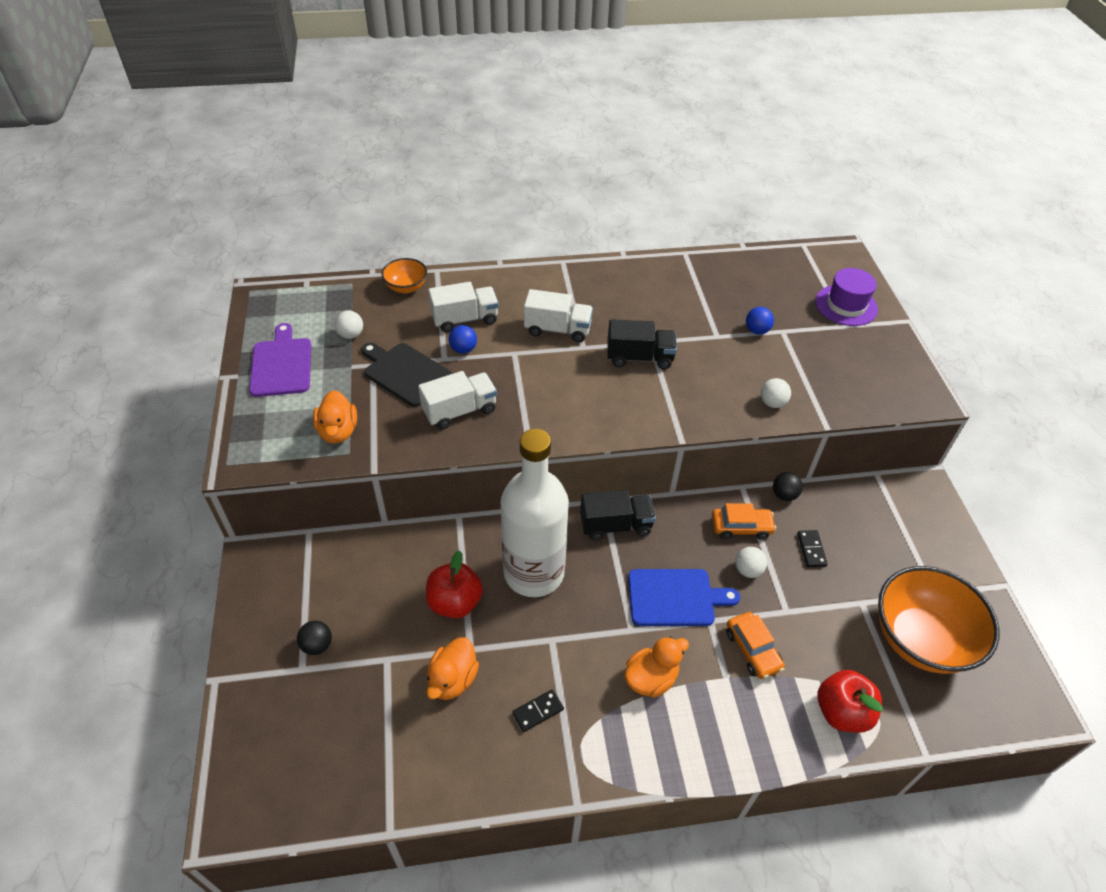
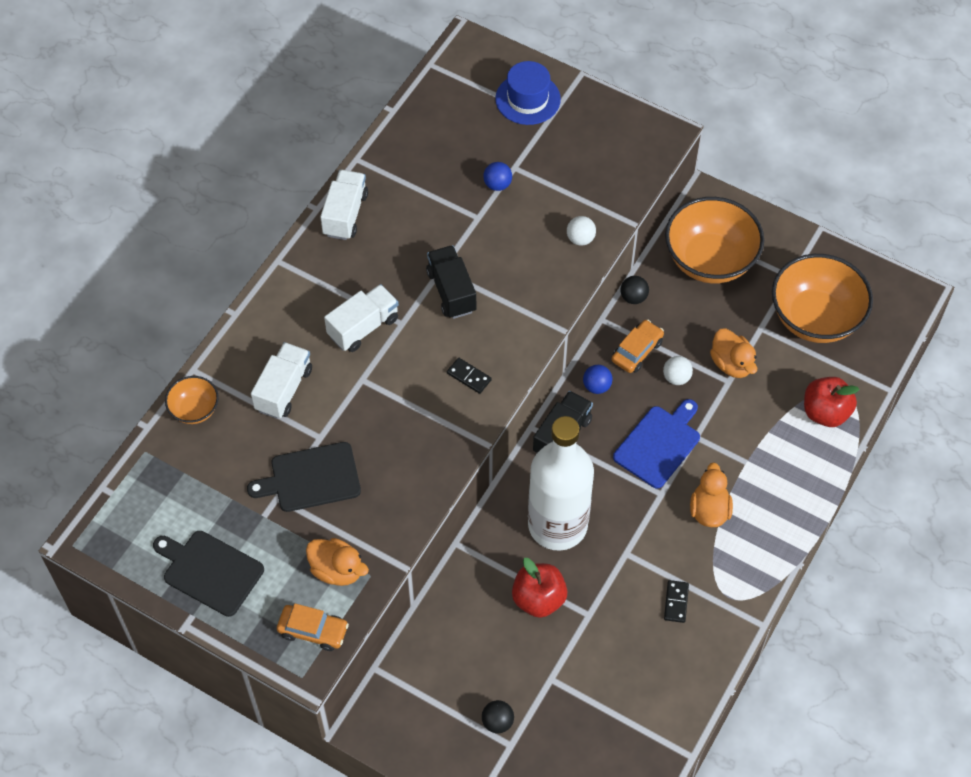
camera: 50 degrees left, 10 degrees up
(281, 364) = (210, 571): purple cutting board -> black cutting board
(351, 335) = (220, 493): white ball -> none
(452, 679) = (605, 643): orange duck -> orange duck (731, 364)
(459, 411) = (394, 464): white truck -> white truck (345, 214)
(463, 349) = (322, 415): blue ball -> blue ball (597, 386)
(639, 357) = (451, 291): black truck -> black truck turned 60 degrees counterclockwise
(752, 650) = (740, 428): orange car -> orange car (313, 630)
(811, 549) = (694, 321): black domino -> black domino (469, 376)
(846, 305) = (527, 99): purple hat -> blue hat
(877, 524) = (710, 260): none -> orange bowl

